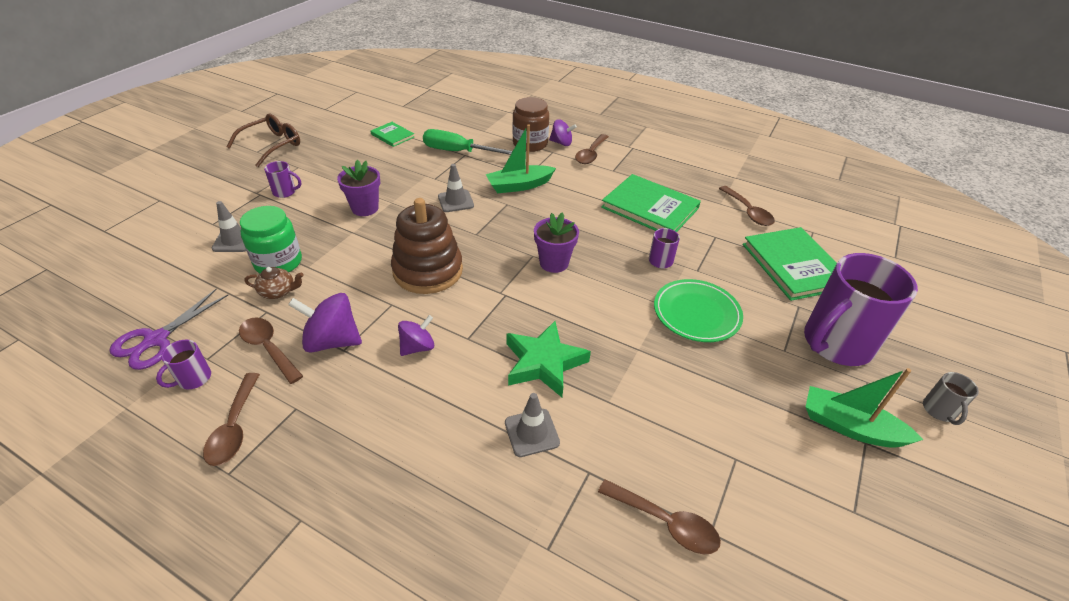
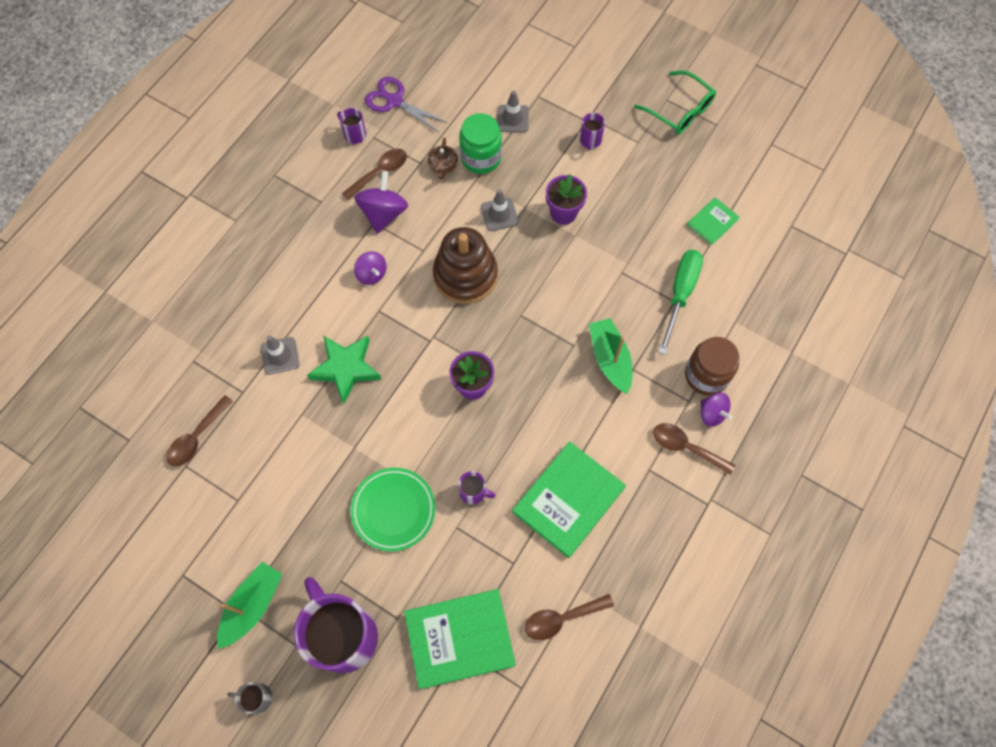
camera: 95 degrees right, 25 degrees up
(234, 427) = (309, 169): brown spoon -> none
(272, 145) = (680, 110): brown glasses -> green glasses
(456, 201) = (577, 295): grey traffic cone -> grey traffic cone (499, 214)
(561, 143) = (712, 413): purple spinning top -> purple spinning top turned 60 degrees counterclockwise

